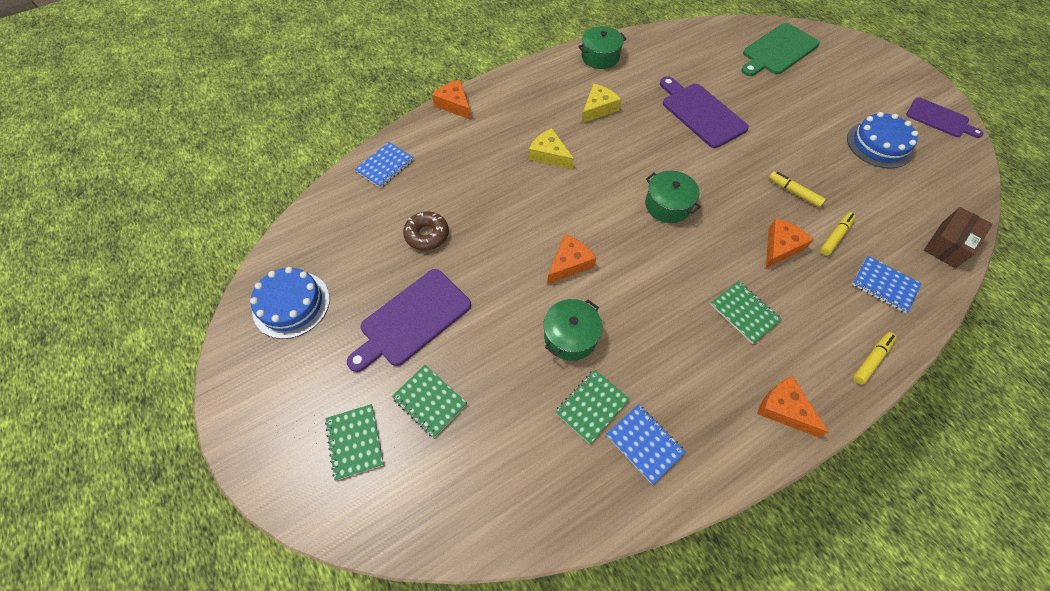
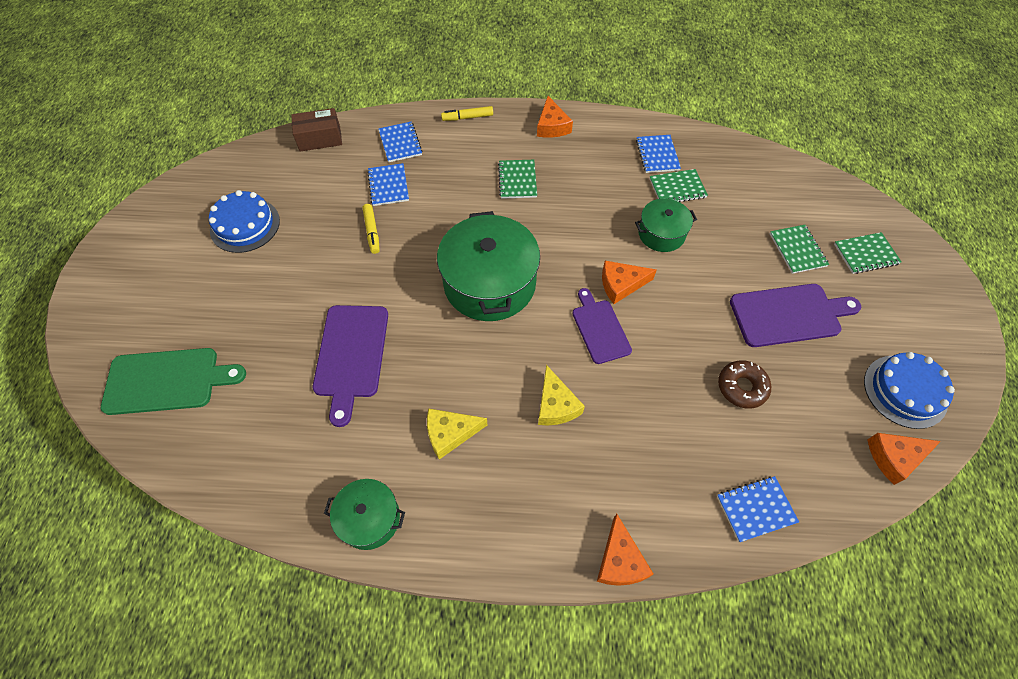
camera: 145 degrees left, 0 degrees up
(355, 442) = (866, 254): green notebook -> green notebook turned 60 degrees clockwise
(668, 205) = (489, 283): green pot -> green pot, size x1.86
(780, 247) = (438, 202): orange cheese -> orange cheese (894, 457)
(835, 236) = (388, 186): yellow marker -> blue notebook
(939, 119) = (159, 214): purple cutting board -> purple cutting board (599, 328)

